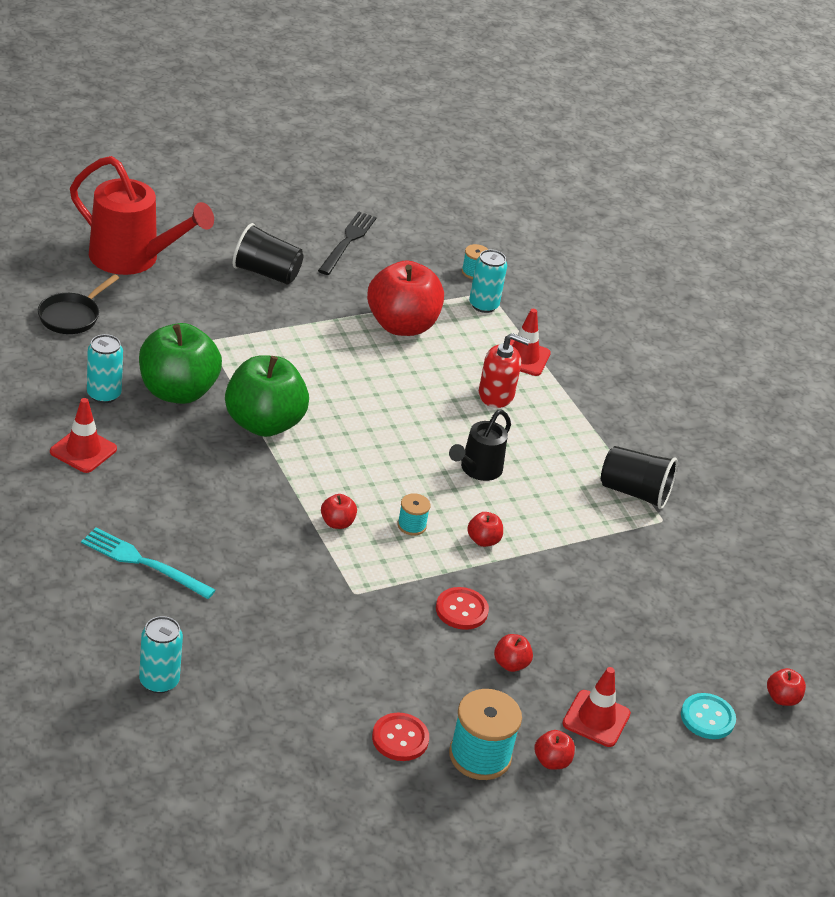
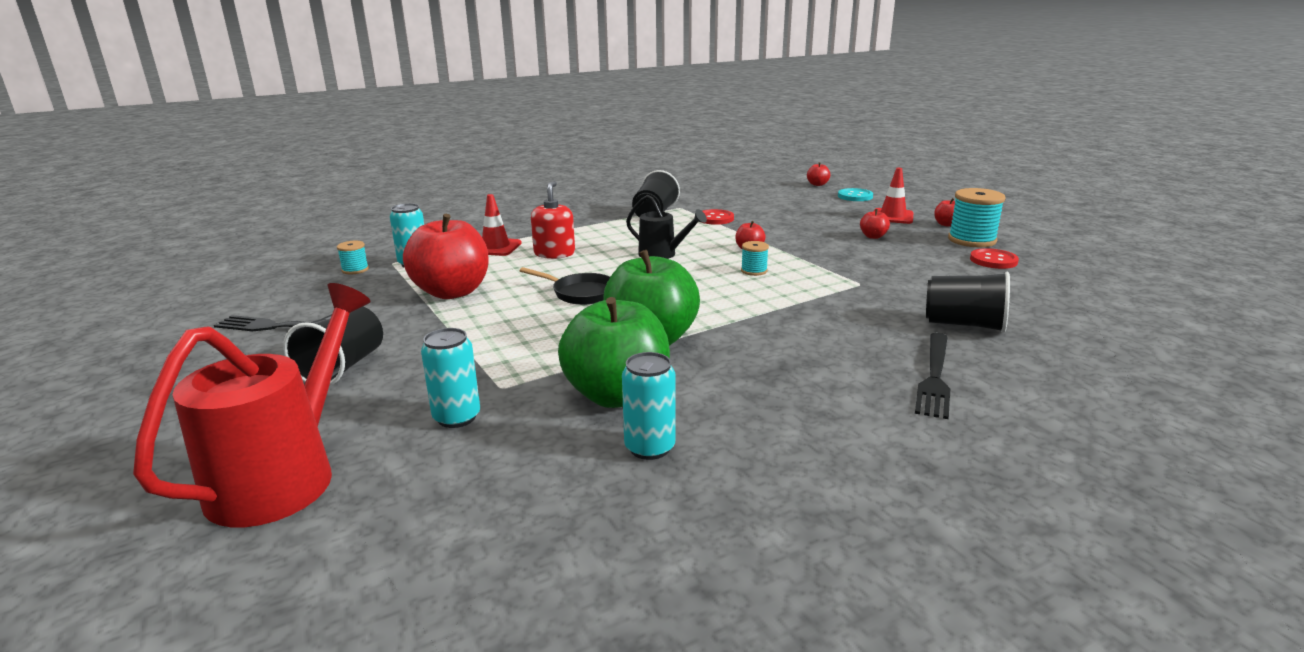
camera: 90 degrees left, 15 degrees down
(72, 316) = (456, 510): black pan -> black pan (580, 293)
(83, 450) = (779, 445): red traffic cone -> none
(144, 563) = (934, 376): turquoise fork -> black fork
(159, 681) = (1079, 348): turquoise can -> turquoise can (457, 417)
(233, 626) = (964, 325): none -> black cup
(337, 523) = (778, 296): red apple -> none
(461, 610) = (835, 251): red button -> red button (715, 218)

